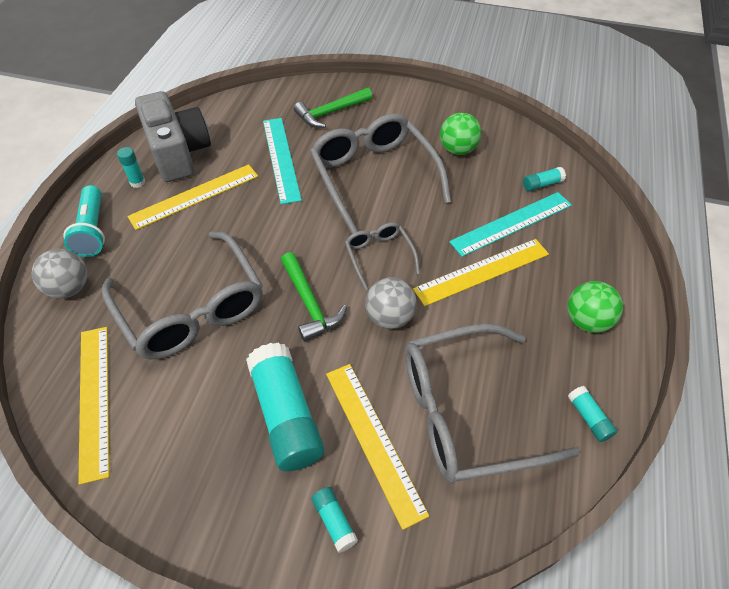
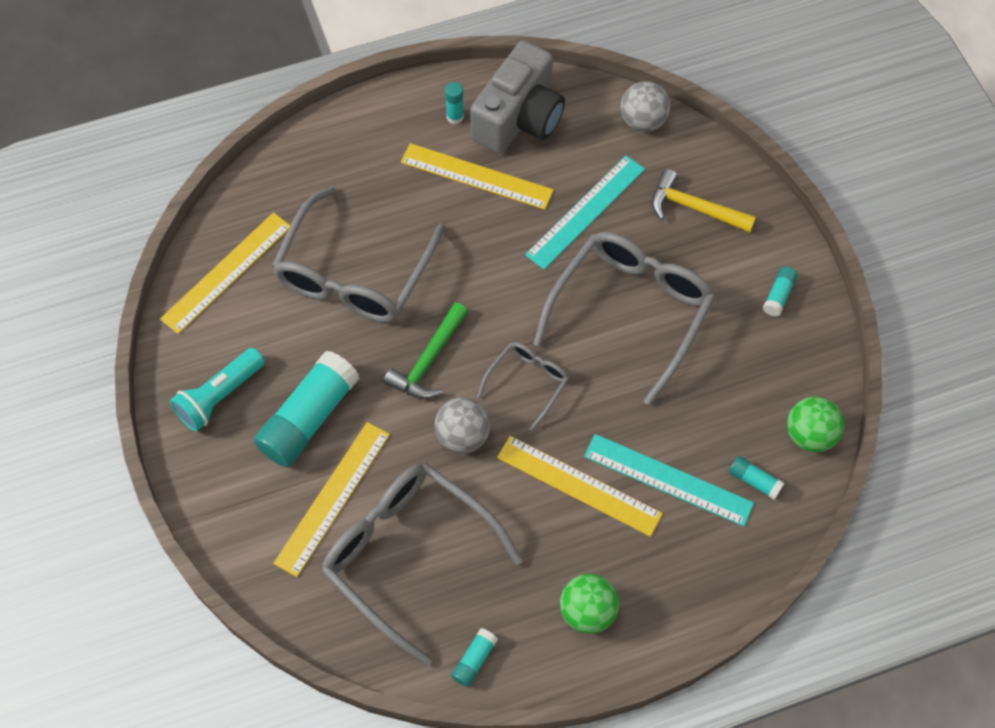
camera: 55 degrees right, 10 degrees up
(70, 288) = (306, 167): grey ball -> grey ball (643, 121)
(93, 230) = (374, 131): turquoise flashlight -> turquoise flashlight (219, 396)
(330, 113) = (694, 208): green hammer -> yellow hammer
(334, 521) = (248, 511): turquoise glue stick -> turquoise glue stick (778, 295)
(457, 150) = (740, 367): green ball -> green ball (809, 435)

